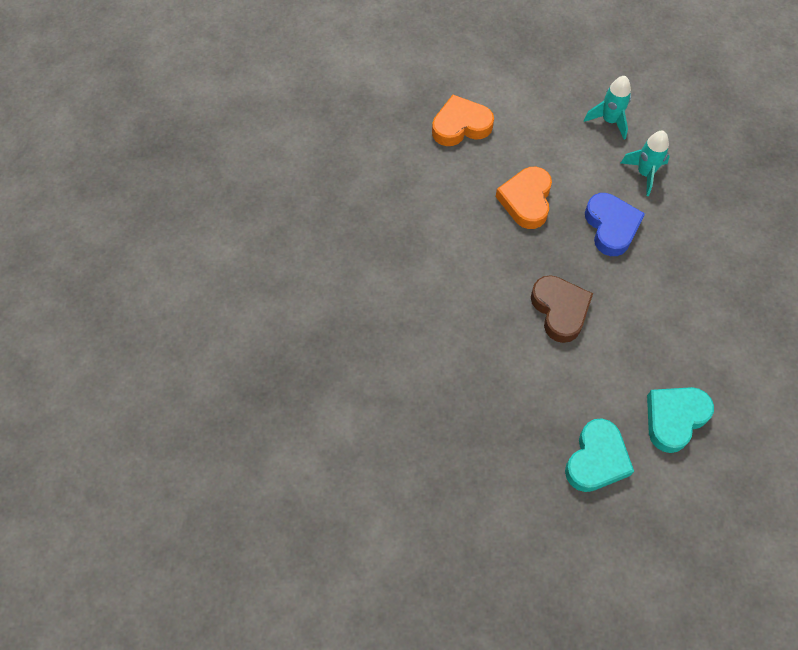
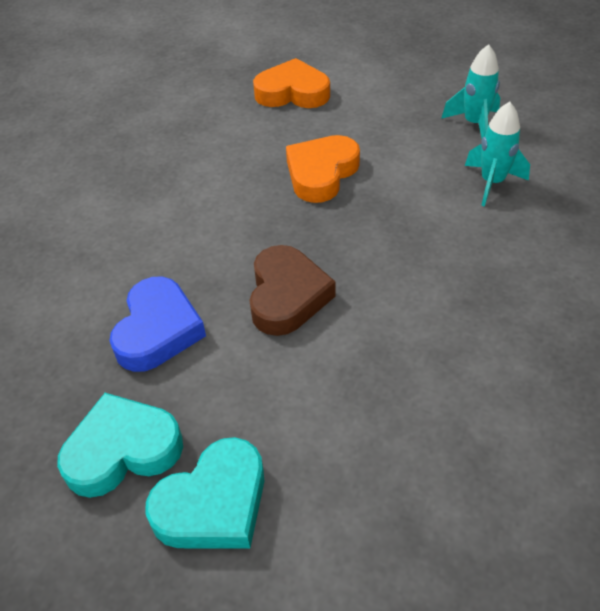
camera: 25 degrees right, 15 degrees down
(611, 227) = (414, 225): blue heart -> blue heart (158, 330)
(674, 418) = (370, 488): turquoise heart -> turquoise heart (122, 450)

